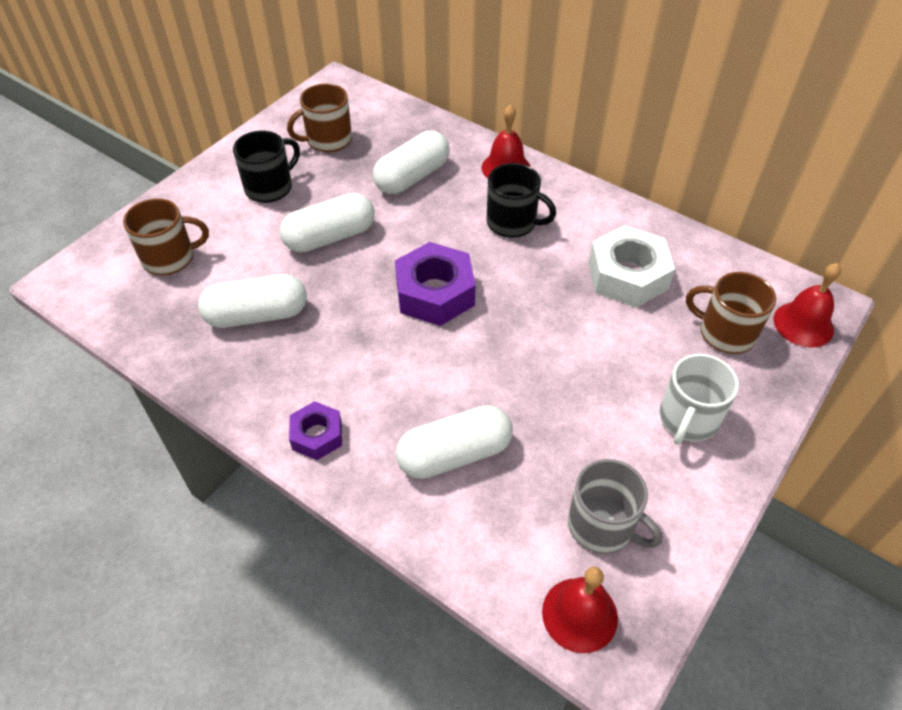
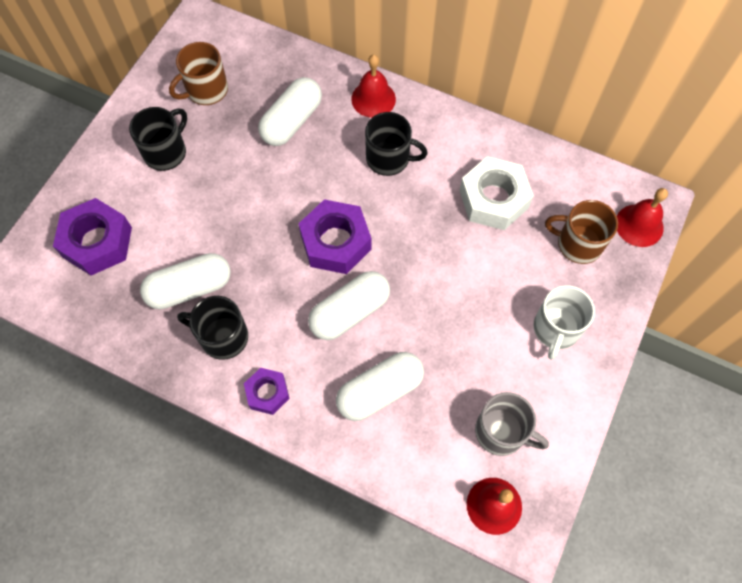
camera: 10 degrees left, 15 degrees up
(170, 258) = (97, 242): brown mug -> purple nut
(280, 368) = (223, 337): none -> black mug
(330, 237) = (233, 198): white capsule -> white capsule (350, 312)

